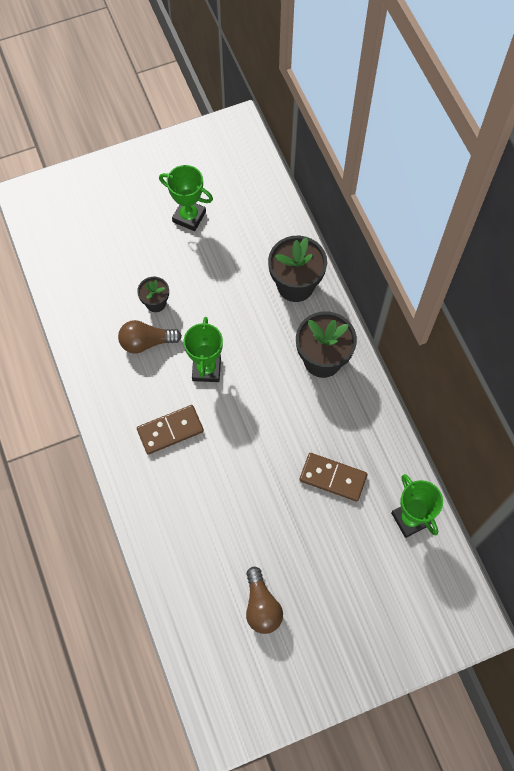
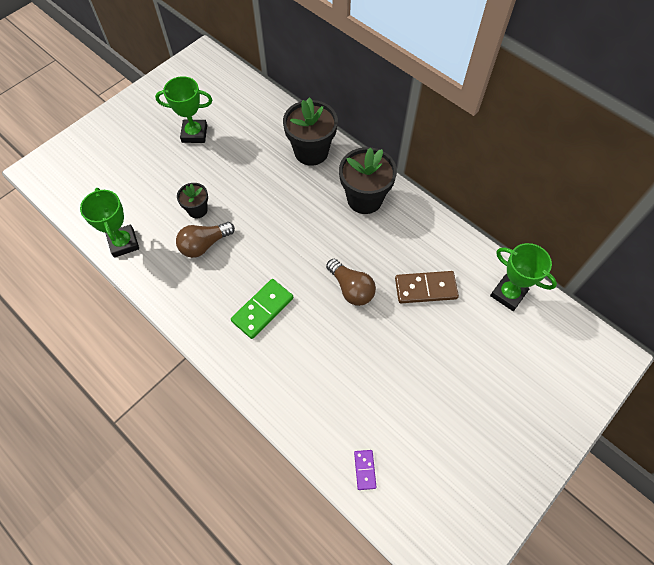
camera: 25 degrees left, 5 degrees down
(170, 430) = (262, 310): brown domino -> green domino
(189, 616) = (364, 470): none -> purple domino
(206, 369) = (269, 245): green trophy -> green trophy (123, 243)
(261, 606) = (425, 428): brown light bulb -> brown light bulb (351, 288)

